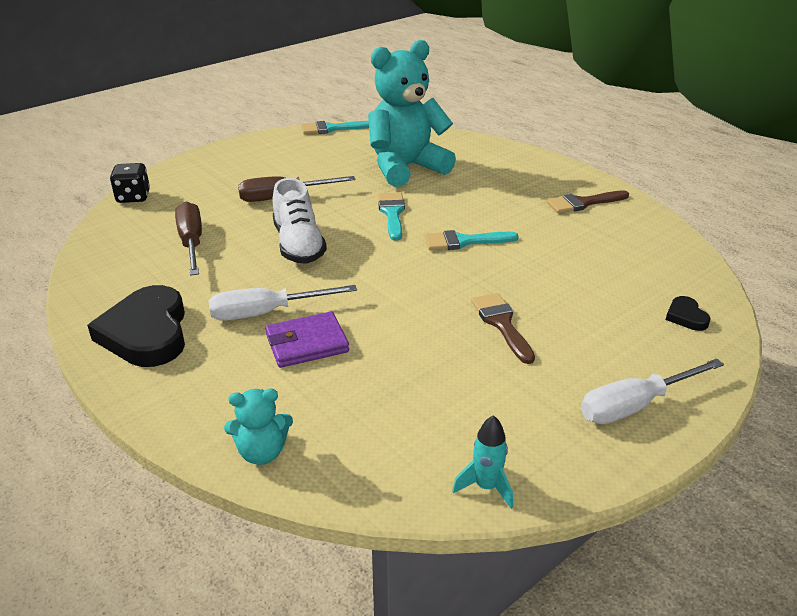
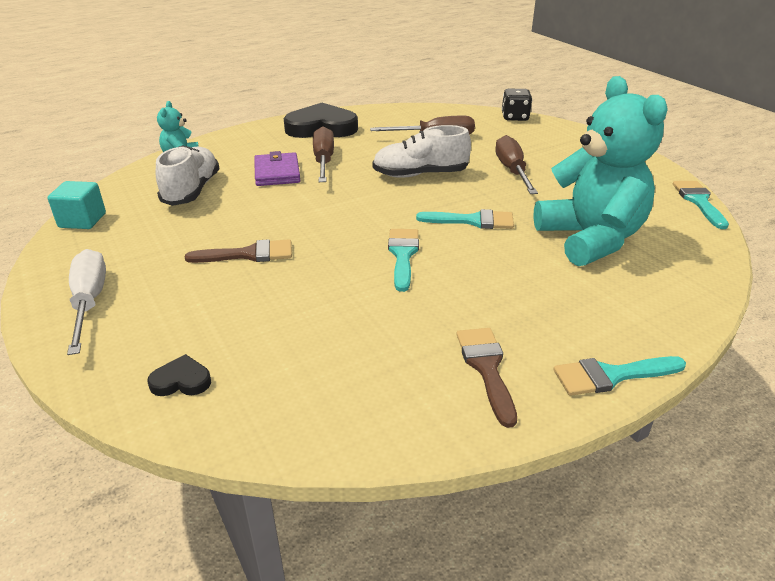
camera: 100 degrees right, 0 degrees up
(266, 313) = (323, 161): white screwdriver -> brown screwdriver
(373, 406) = (192, 190): none -> white shoe
(486, 487) = (82, 220): turquoise rocket -> turquoise cube
(563, 168) = (611, 376): none -> turquoise brush

